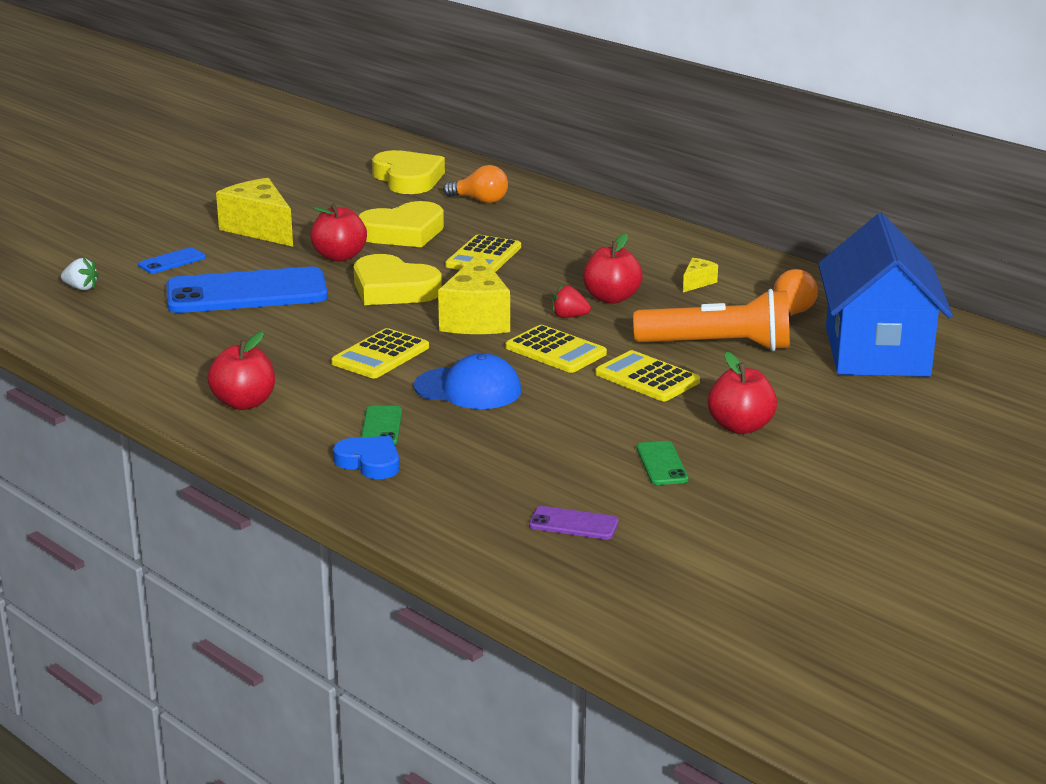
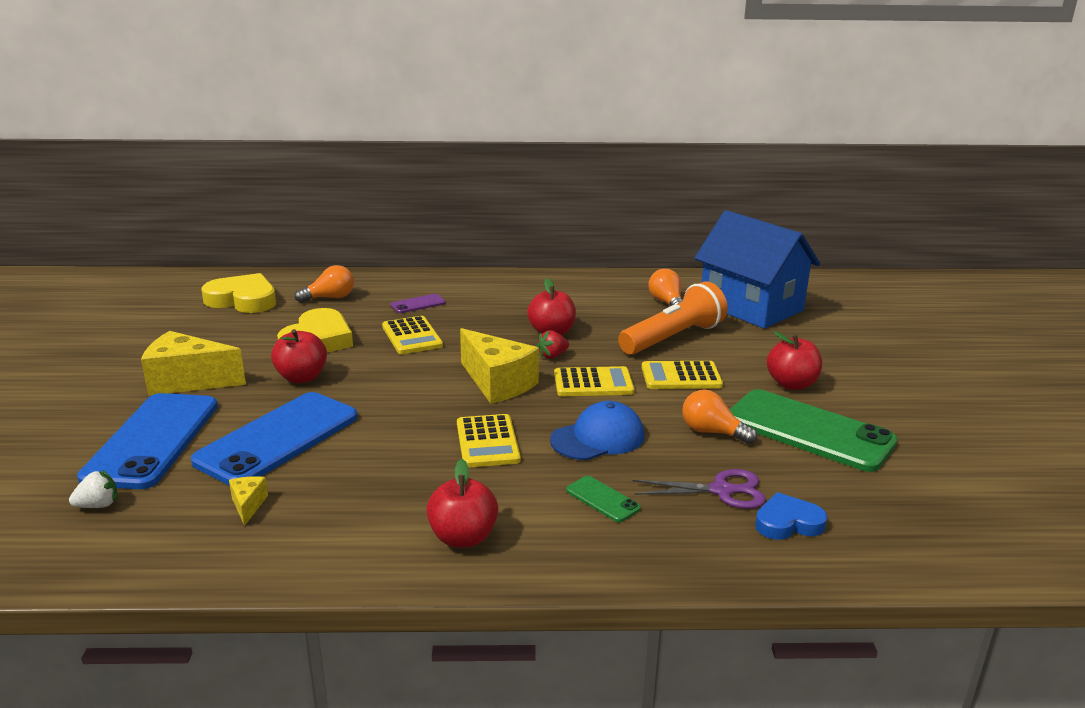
camera: 45 degrees left, 0 degrees up
(172, 261) = (153, 440): blue phone -> blue phone, size x2.36
(369, 462) = (654, 534): blue heart -> blue heart (788, 523)
(393, 289) = (394, 386): yellow heart -> none
(482, 464) = (722, 491): none -> purple scissors
(571, 426) = (712, 432): none -> orange light bulb
(573, 524) = (859, 503): purple phone -> purple phone (418, 304)
(662, 464) = (809, 431): green phone -> green phone, size x2.36
(697, 283) = (579, 303): yellow cheese -> yellow cheese (248, 505)

